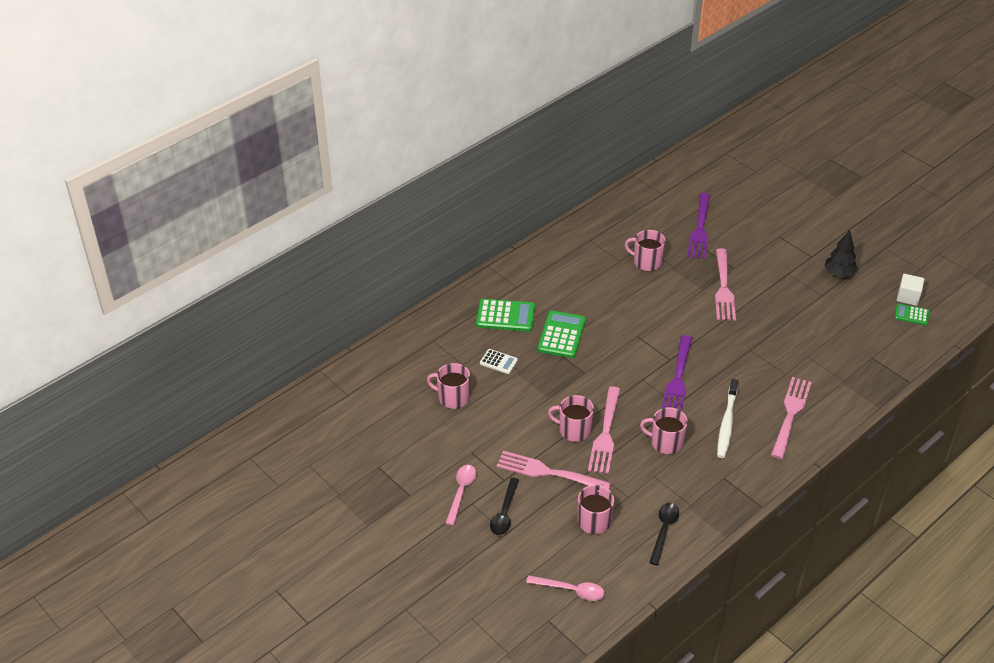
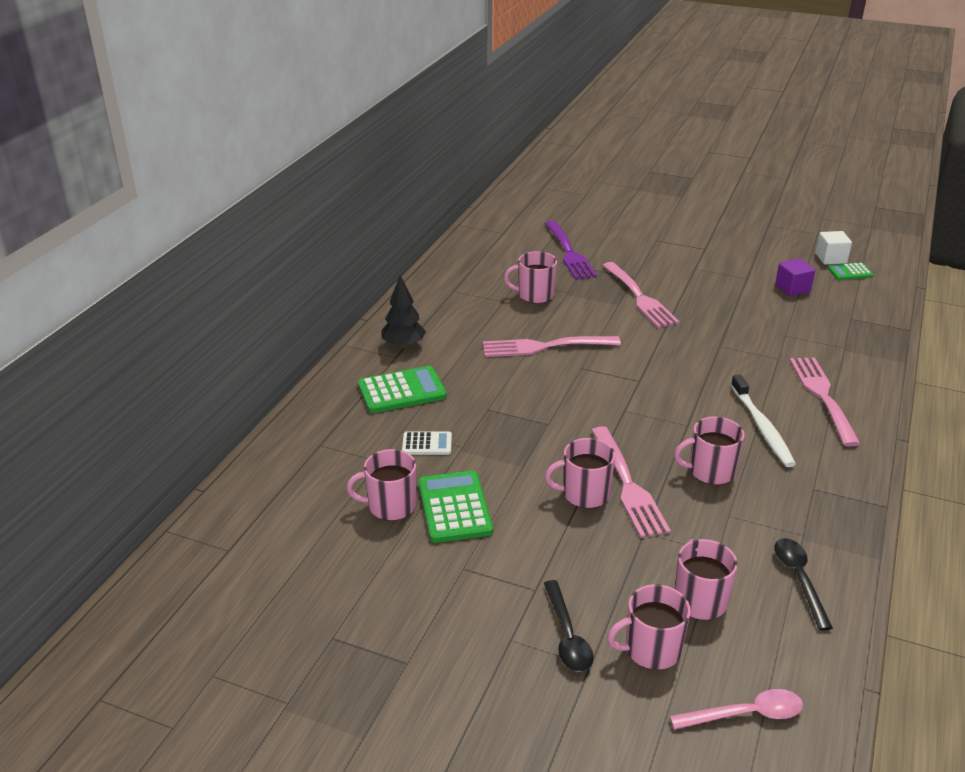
camera: 25 degrees left, 10 degrees down
(461, 492) = (483, 629): pink spoon -> none
(545, 537) = (651, 649): none -> pink mug
(548, 472) = (589, 558): pink fork -> pink fork (544, 346)
(561, 335) = (488, 391): green calculator -> green calculator (454, 507)
(677, 379) = (665, 398): purple fork -> none
(839, 274) = (746, 256): black tree -> black tree (403, 345)
(850, 316) = (792, 288): none -> purple cube

